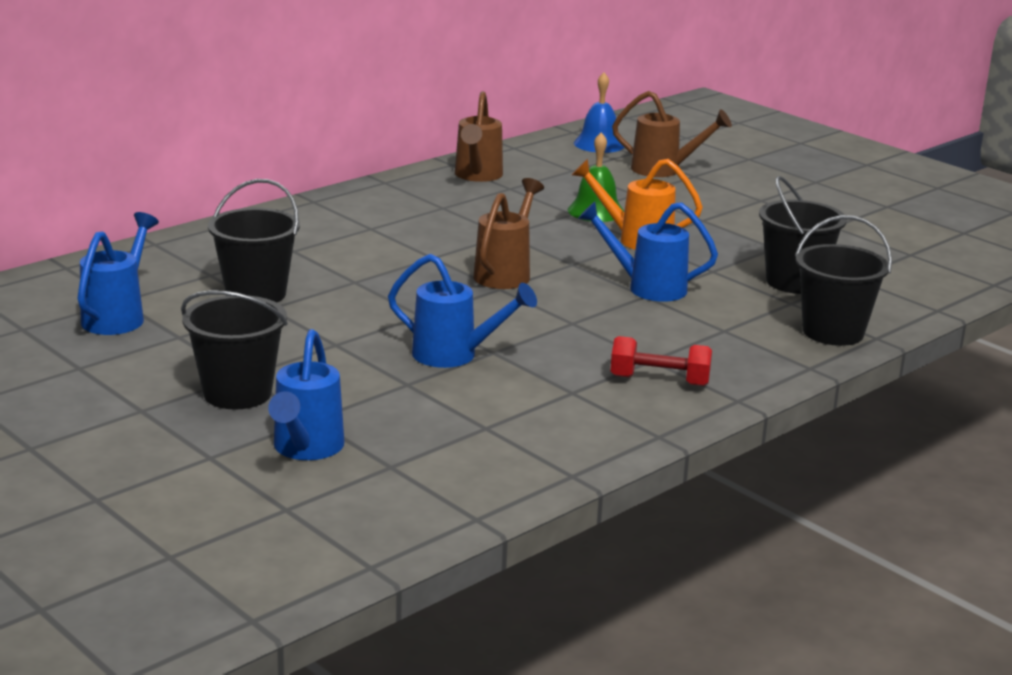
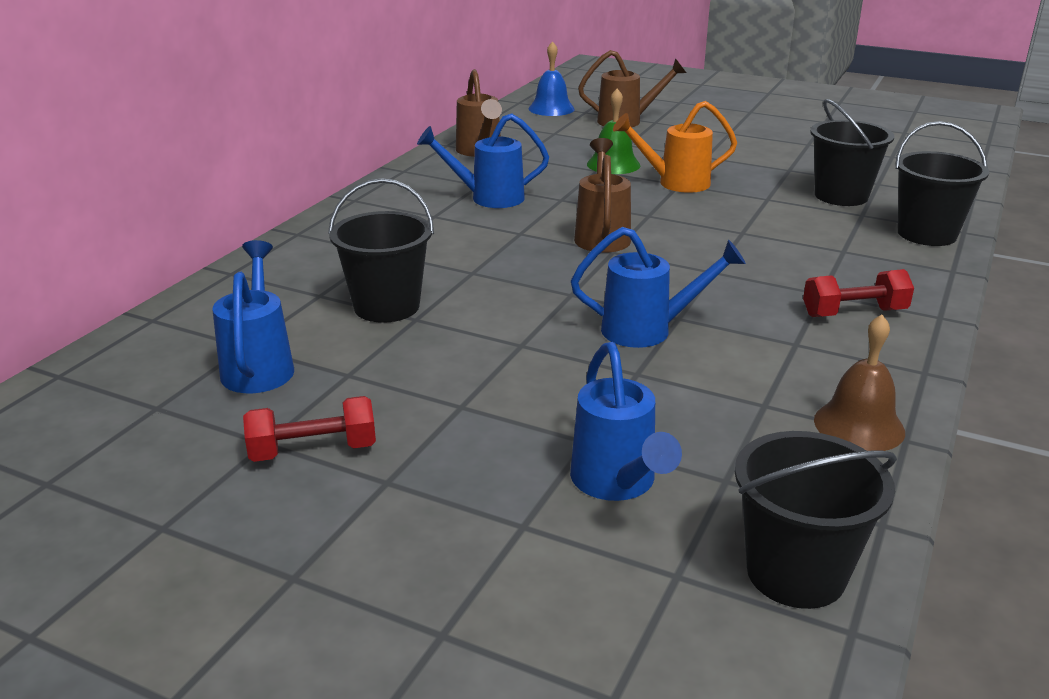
camera: 20 degrees left, 5 degrees up
(107, 380) = (313, 451): none -> red dumbbell
(237, 393) = (476, 430): black bucket -> black bucket (796, 573)
(546, 458) = (859, 425): none -> brown bell
(646, 287) = (734, 224): blue watering can -> blue watering can (487, 198)

